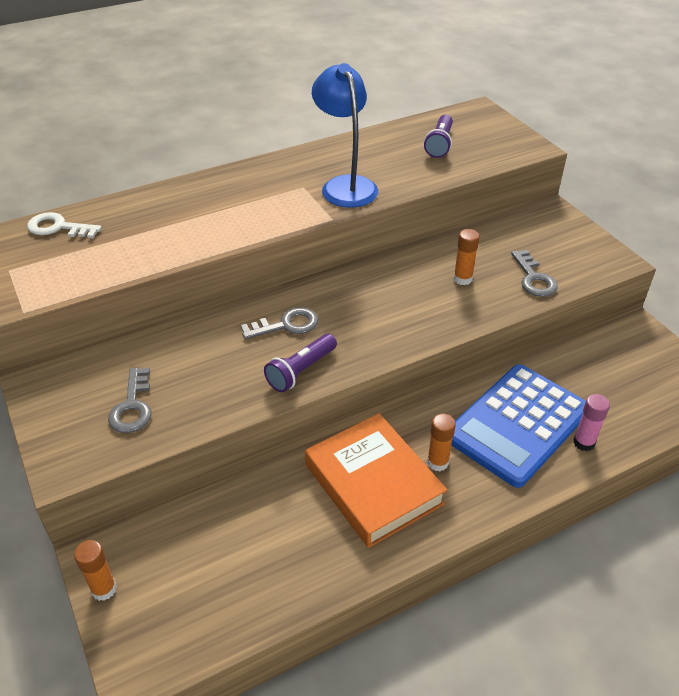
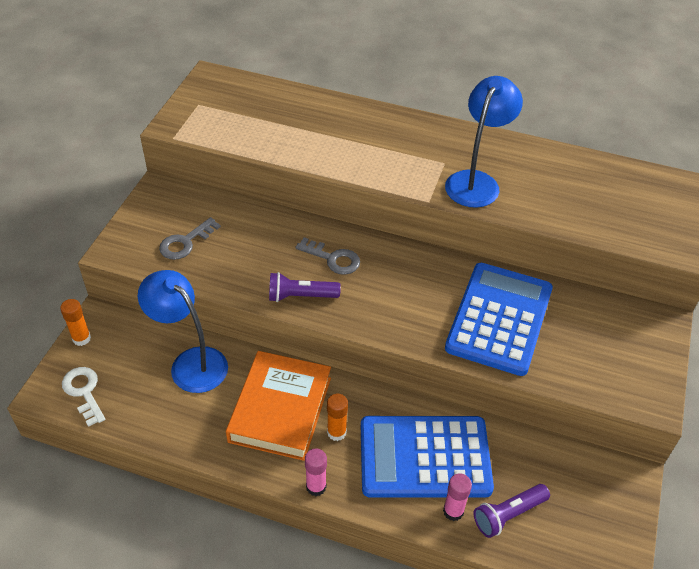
camera: 45 degrees right, 5 degrees up
(58, 227) = (257, 92): white key -> white key (84, 392)
(246, 515) = (191, 362): none -> blue lamp
(439, 144) = (603, 195): purple flashlight -> purple flashlight (508, 514)
(462, 279) = (499, 319): orange glue stick -> blue calculator
(479, 514) = (316, 487): none -> pink glue stick
(533, 278) = (556, 361): grey key -> none

